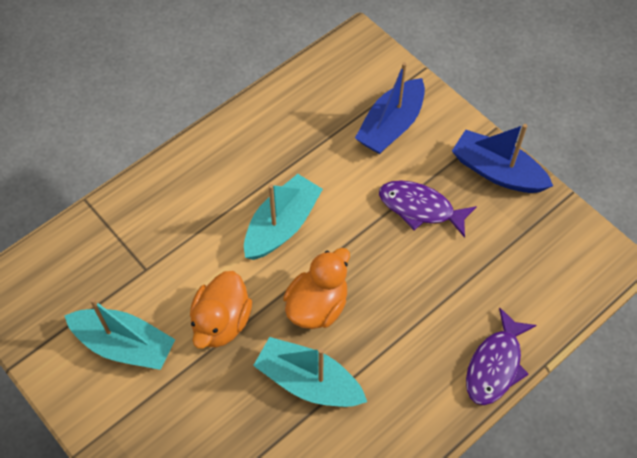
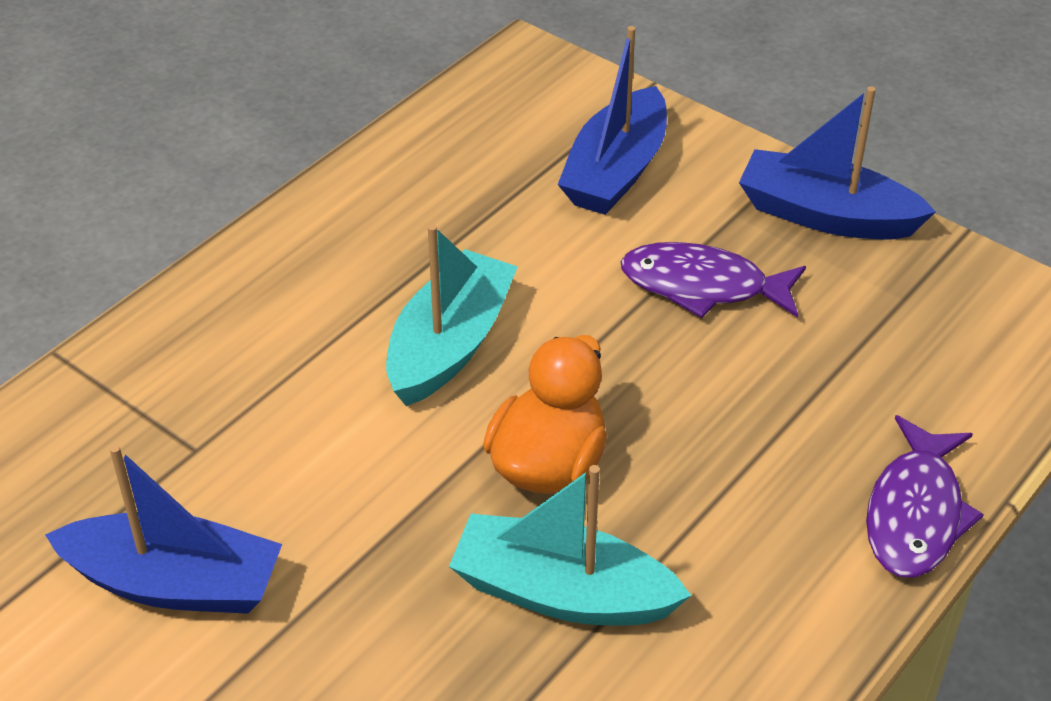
camera: 10 degrees left, 15 degrees down
(124, 345) = (175, 583): turquoise boat -> blue boat
(221, 322) = (365, 517): orange duck -> none

